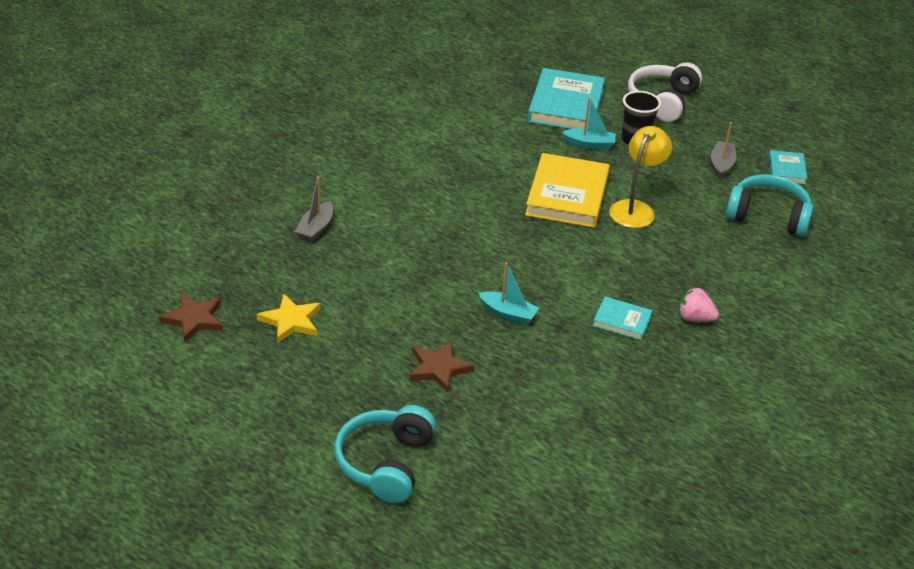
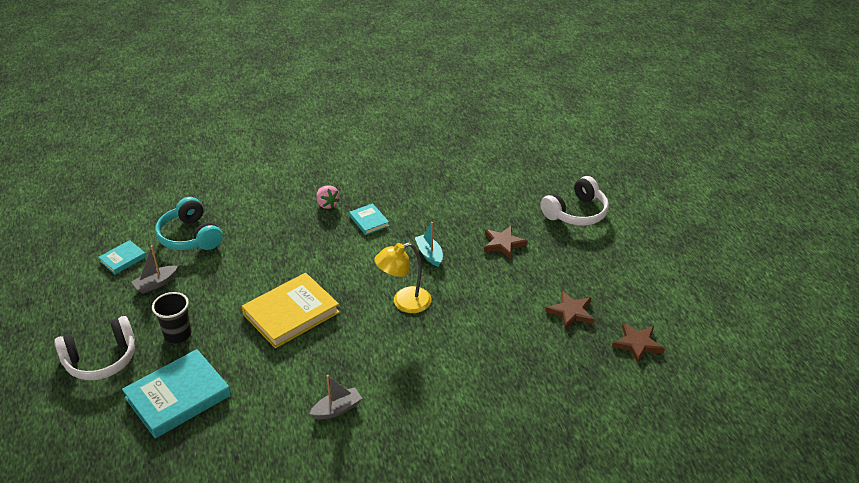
camera: 140 degrees left, 0 degrees up
(291, 321) = (571, 312): yellow star -> brown star
(315, 229) = (499, 376): grey boat -> grey boat (337, 409)
(385, 463) = (576, 213): turquoise headphones -> white headphones
(589, 144) = (216, 348): turquoise boat -> none
(635, 209) = (261, 281): yellow lamp -> yellow lamp (404, 302)

